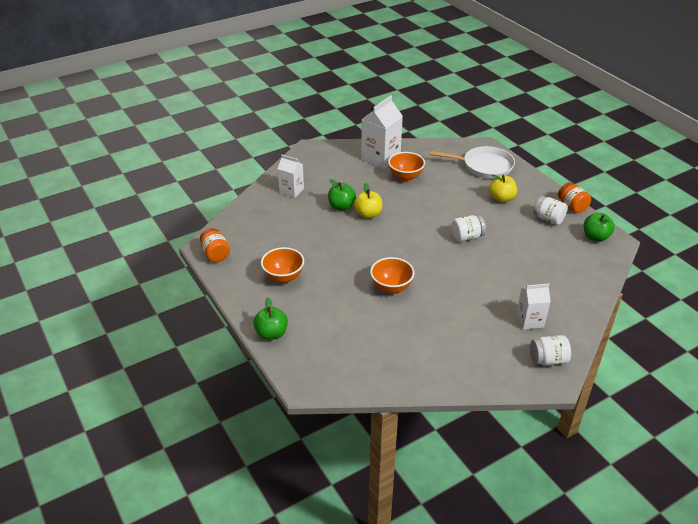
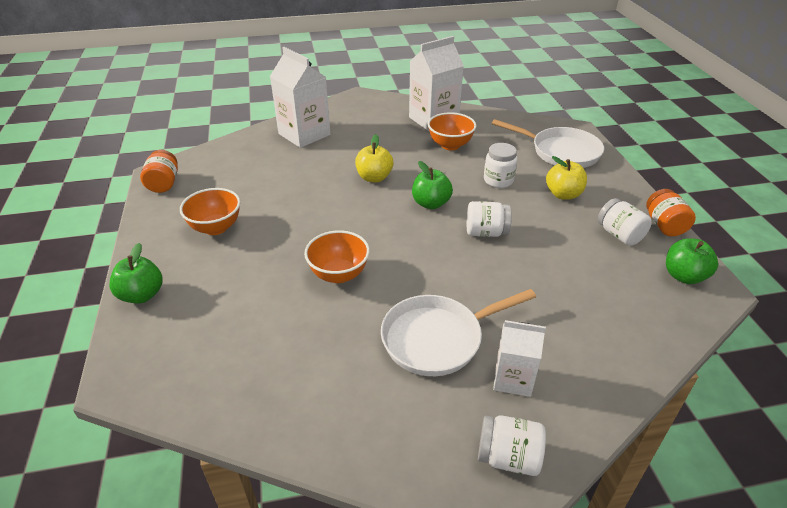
camera: 20 degrees right, 0 degrees up
(291, 191) = (304, 134): white carton -> white carton, size x1.68
(341, 206) = (348, 162): green apple -> green apple (431, 203)
(454, 197) = (498, 180): none -> white jar
(476, 310) = (437, 338): none -> white pan

